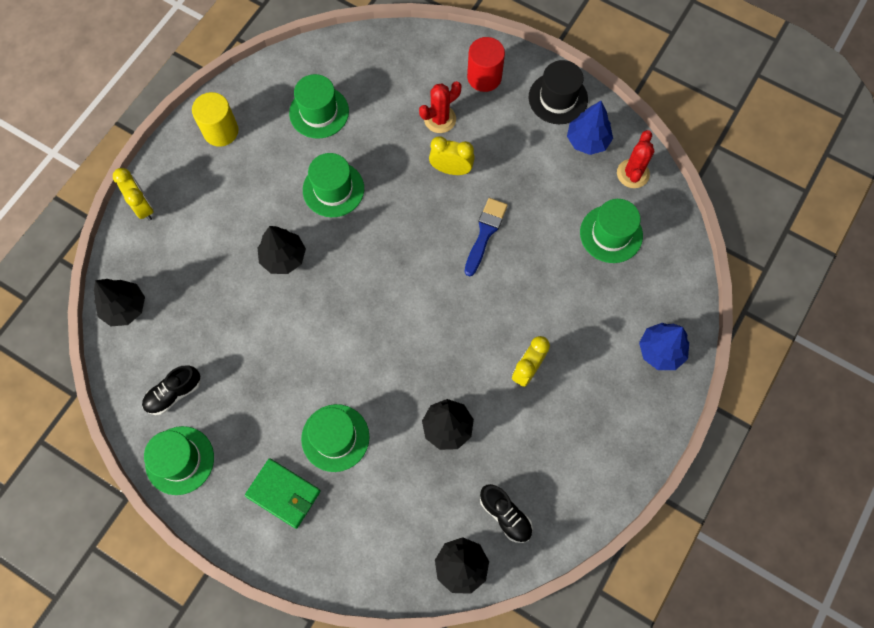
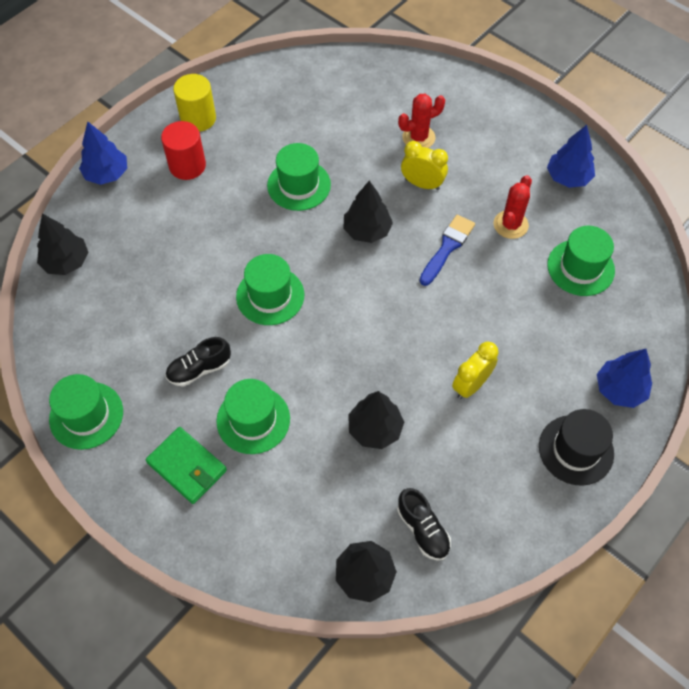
camera: 10 degrees right, 10 degrees down
(143, 207) = (107, 174): yellow clock -> blue tree
(174, 393) = (96, 350): black shoe -> black shoe (199, 369)
(283, 257) = (235, 239): black tree -> black tree (367, 230)
(319, 112) = (298, 115): green hat -> green hat (270, 296)
(484, 77) = (470, 106): red cylinder -> red cylinder (187, 165)
(558, 98) = (542, 135): black hat -> black hat (576, 450)
(633, 173) = (611, 214): red cactus -> red cactus (510, 225)

